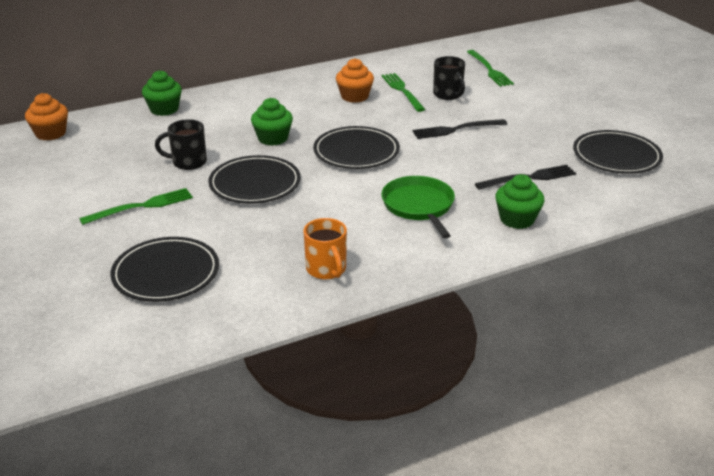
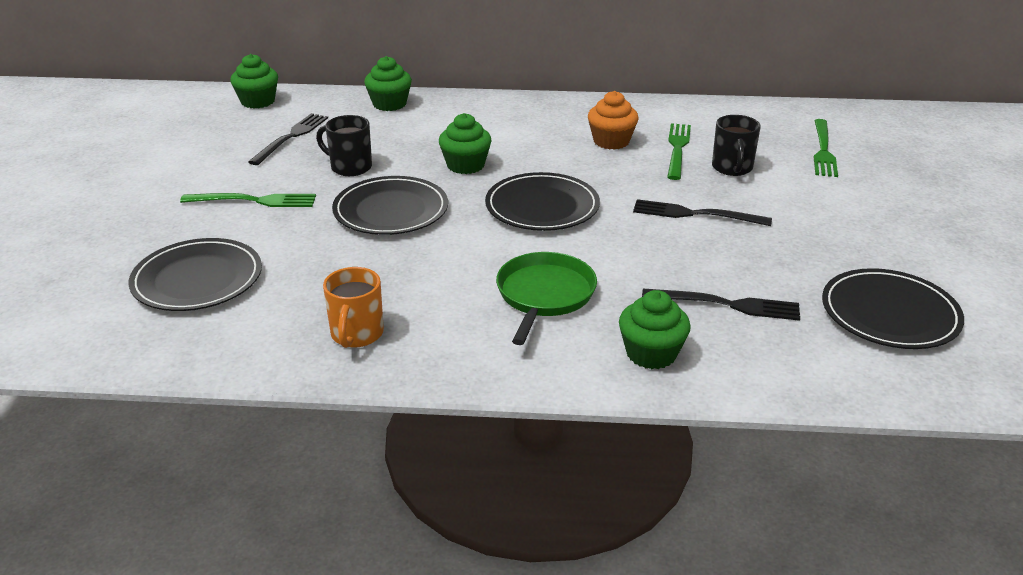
camera: 30 degrees right, 0 degrees up
(50, 133) = (258, 101): orange cupcake -> green cupcake
(114, 153) = (291, 137): none -> black fork

